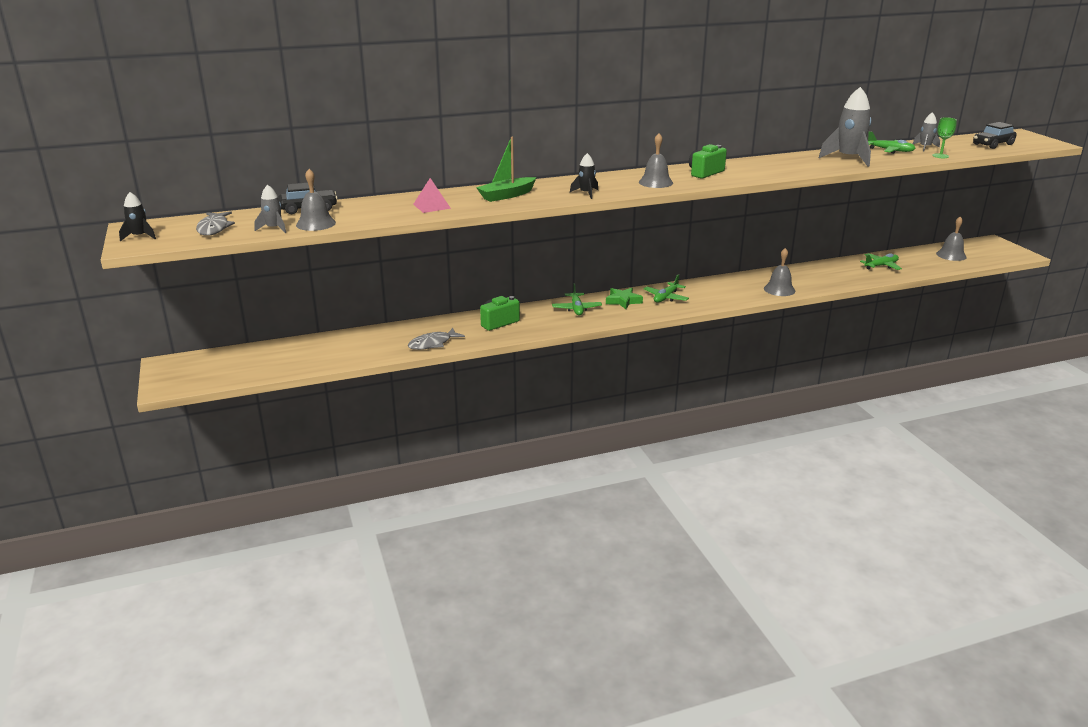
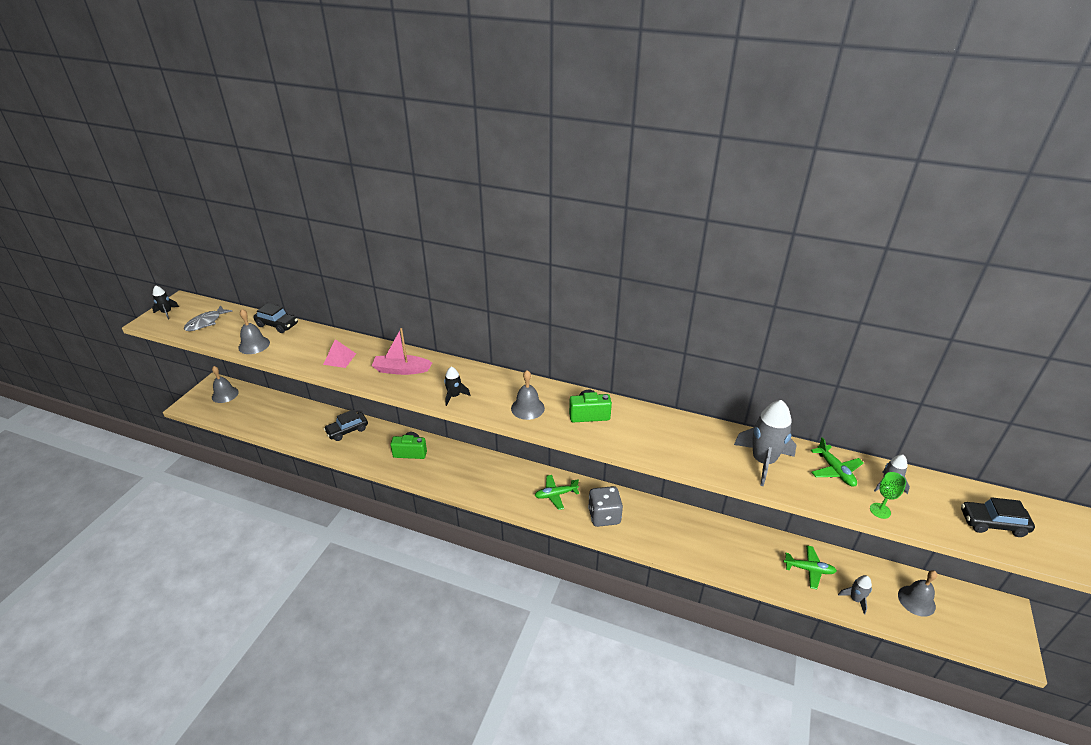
camera: 40 degrees right, 10 degrees up
(274, 228) = (228, 339): grey rocket -> grey rocket (855, 599)
(406, 334) = (347, 430): none -> black car
(432, 344) = (347, 450): grey fish -> none
(506, 195) = (401, 370): green boat -> pink boat
(576, 309) = (477, 468): green plane -> none
(623, 301) = (520, 479): green star -> none
(720, 293) = (604, 516): none -> grey dice
(779, 289) = (661, 542): grey bell -> grey bell (225, 394)

